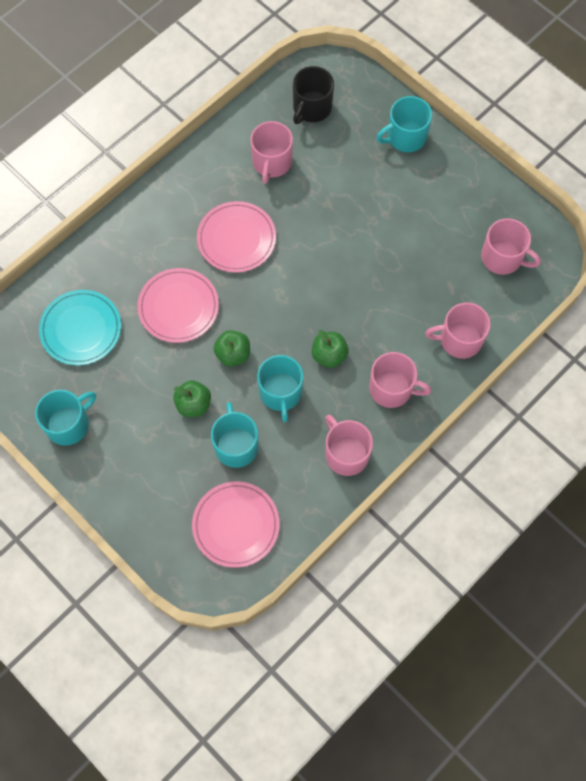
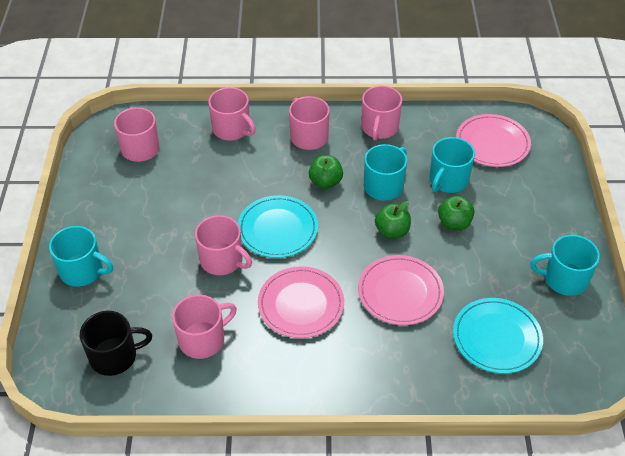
camera: 135 degrees left, 20 degrees down
(317, 281) = (277, 229): none -> turquoise plate
(325, 224) = (222, 260): none -> pink mug

